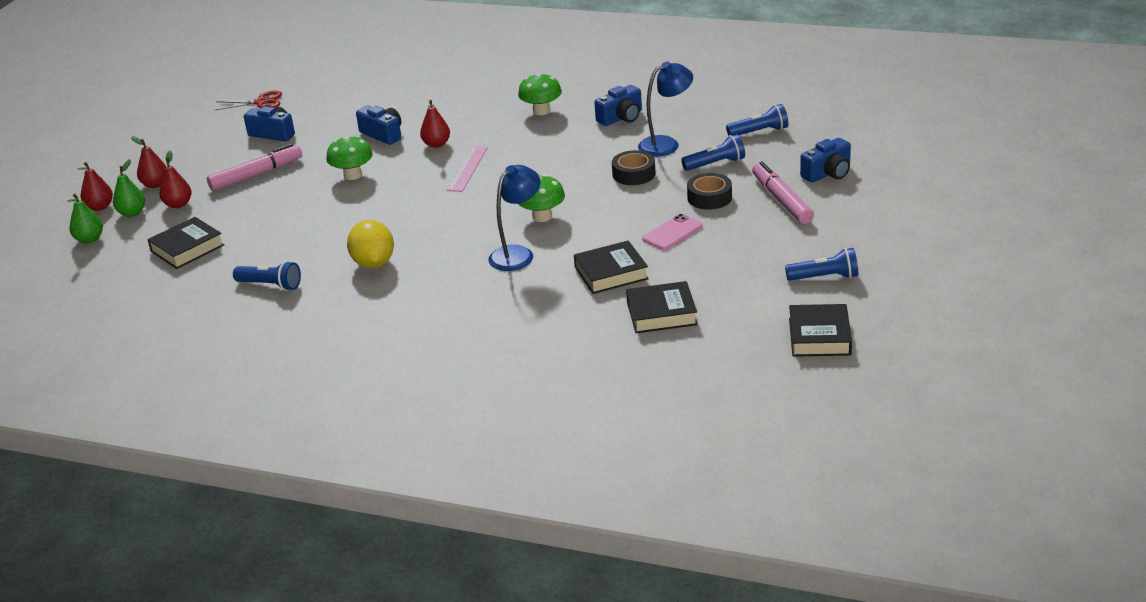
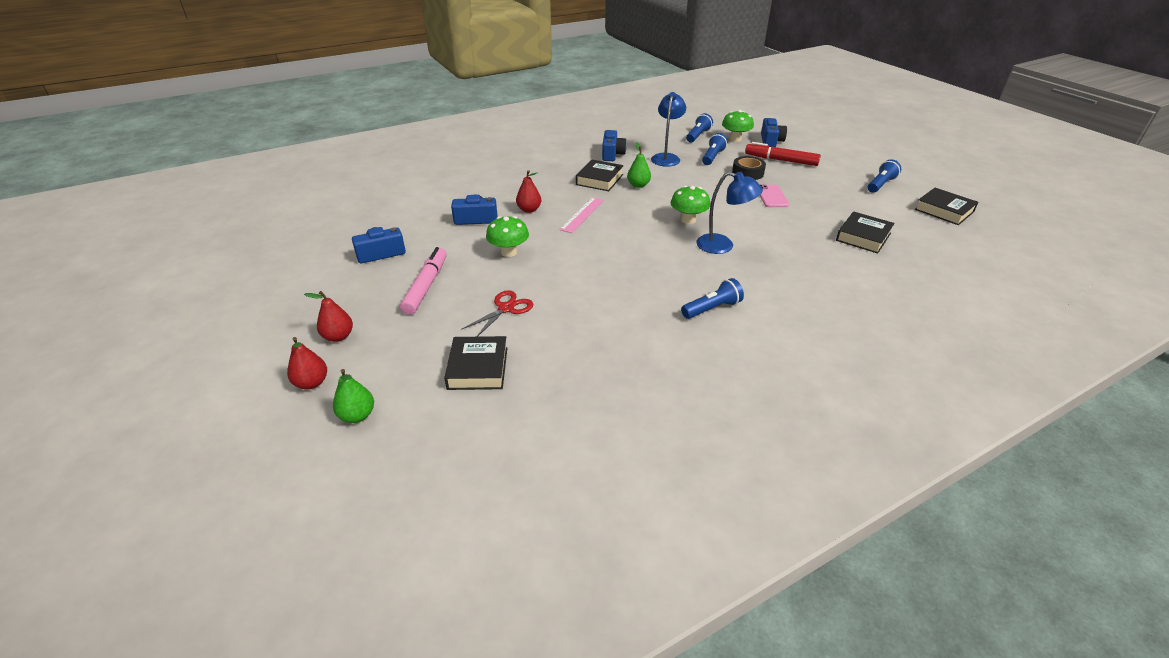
camera: 50 degrees left, 5 degrees up
(132, 213) = (360, 370): green pear -> green pear (638, 185)
(178, 204) = (396, 340): red pear -> none
(261, 102) = (322, 238): red scissors -> red scissors (506, 308)
(270, 285) = (610, 354): blue flashlight -> blue flashlight (712, 308)
(373, 263) = (650, 298): yellow lemon -> none
(467, 169) = (582, 214): pink ruler -> pink ruler turned 60 degrees clockwise
(517, 254) = (723, 246): blue lamp -> blue lamp turned 120 degrees clockwise
(541, 111) = (557, 167): green mushroom -> green mushroom (735, 139)
(611, 273) = (793, 230): black book -> black book (599, 179)
(634, 174) = (684, 178): black tape -> none
(781, 200) = (781, 160): pink marker -> red marker

